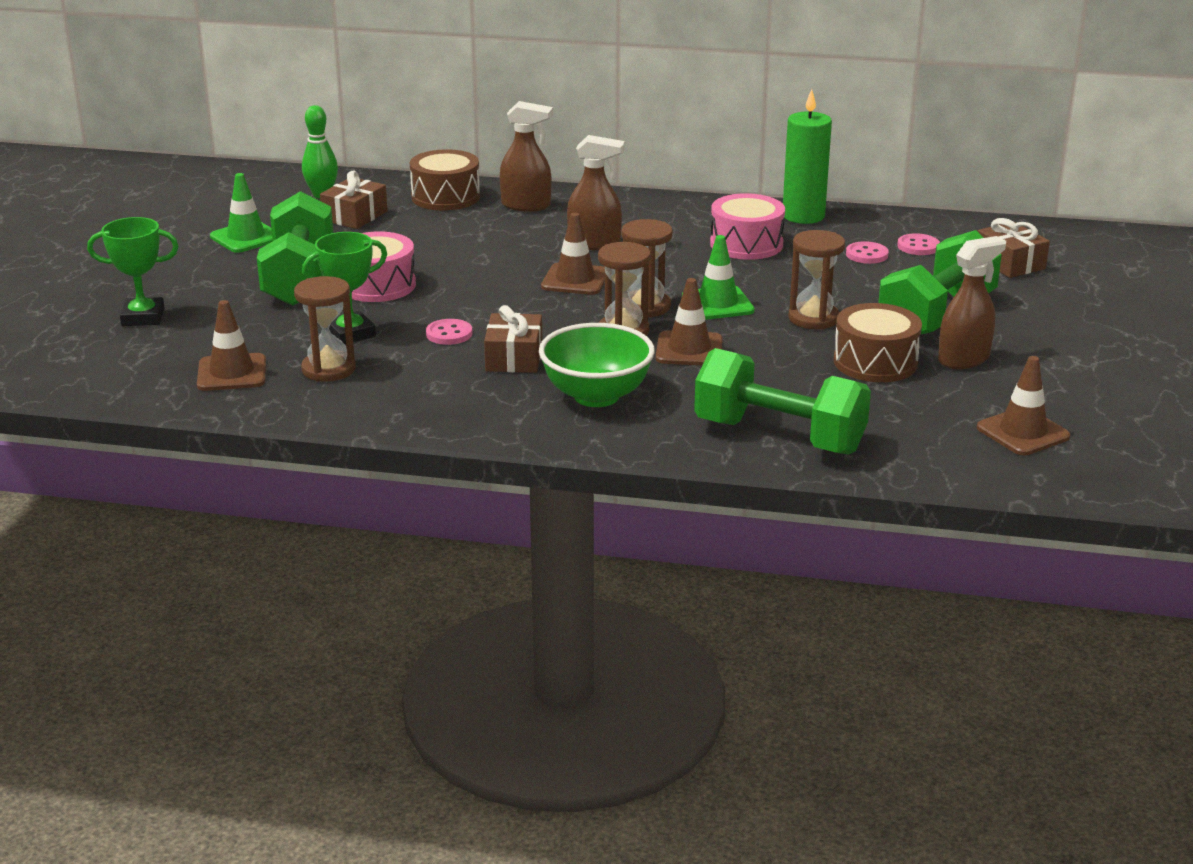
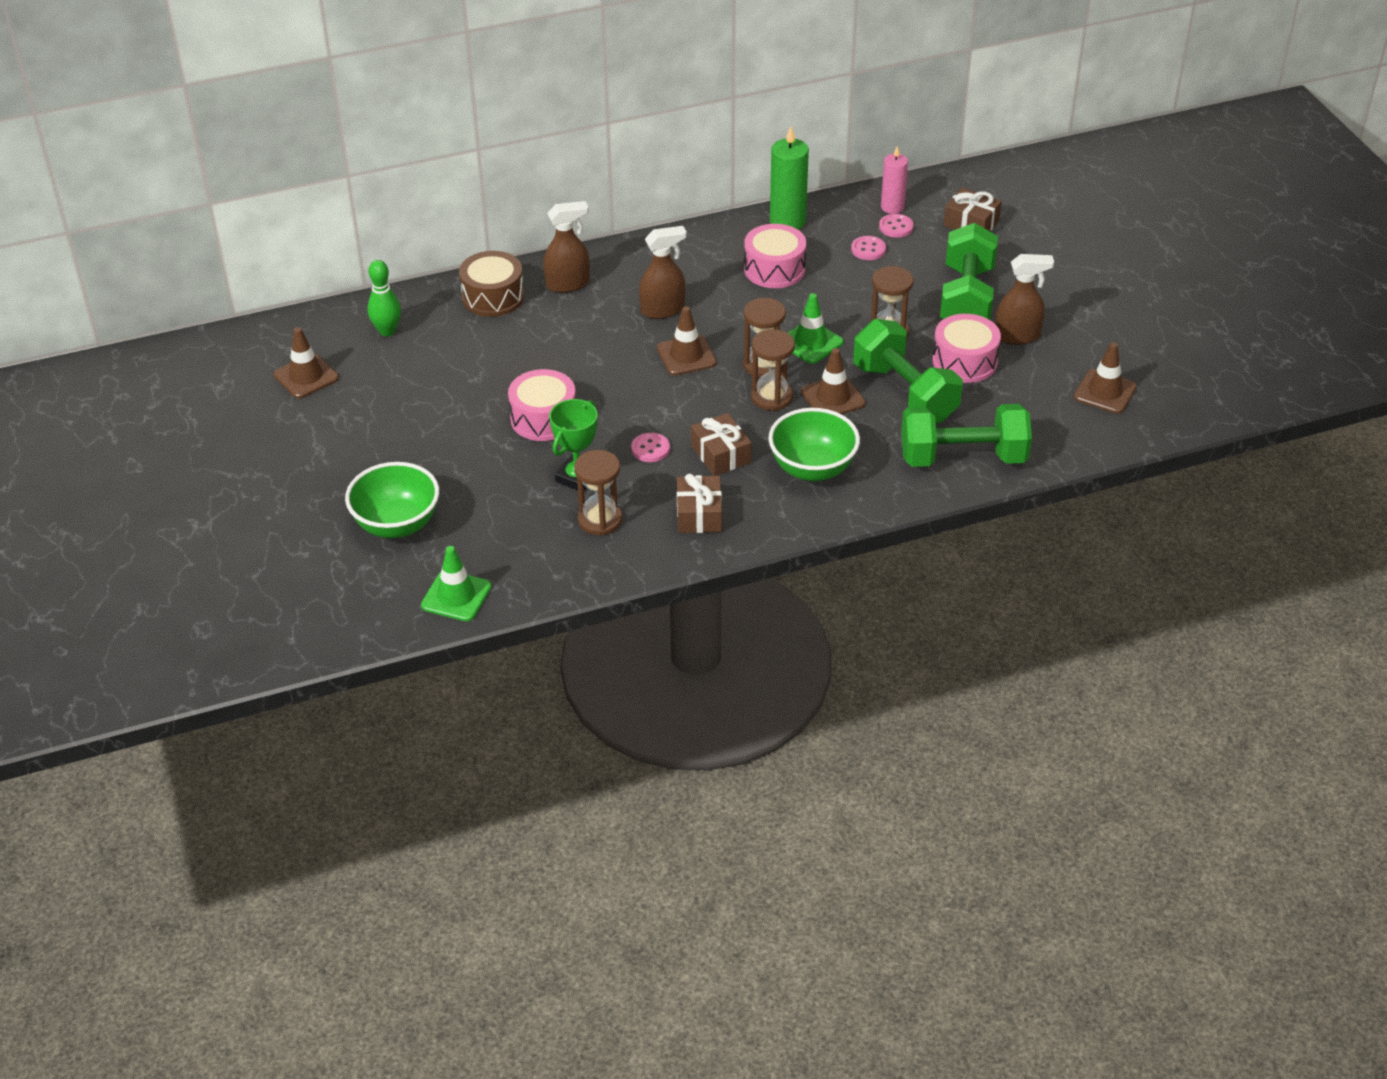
camera: 30 degrees left, 15 degrees up
(143, 317) = (397, 524): green trophy -> green bowl
(232, 373) = (532, 553): brown traffic cone -> brown traffic cone (306, 376)
(246, 237) = (379, 405): green traffic cone -> green traffic cone (456, 596)
(299, 278) = (474, 434): green dumbbell -> green dumbbell (904, 393)
(354, 216) = (442, 346): brown gift -> brown gift (699, 514)
(875, 362) = (964, 361): brown drum -> pink drum
(931, 232) = (892, 207): none -> pink candle
(964, 359) = (1017, 336): brown spray bottle -> brown spray bottle turned 60 degrees clockwise

